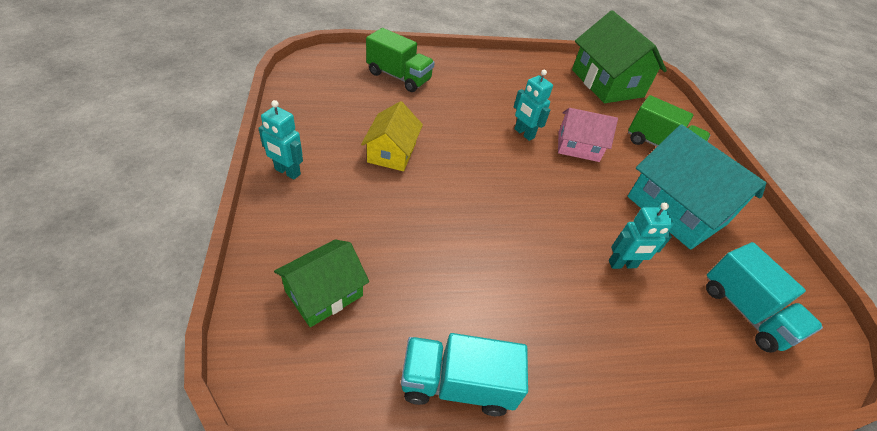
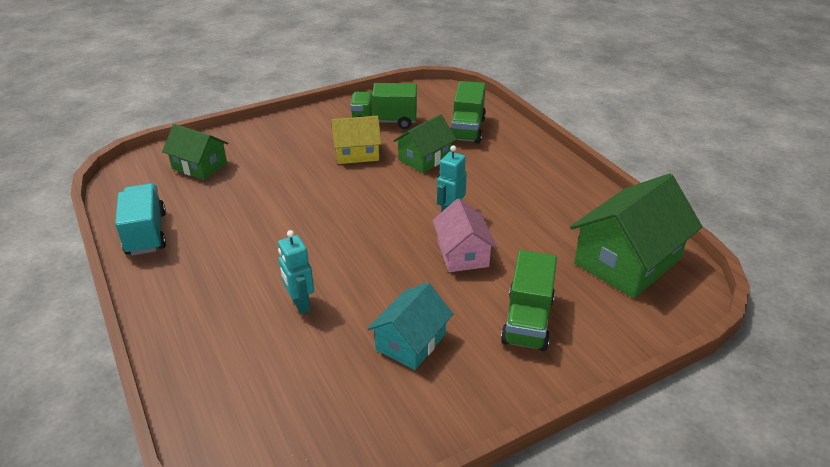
camera: 75 degrees right, 10 degrees down
(287, 172) = (300, 121): turquoise robot -> none
(344, 115) = (384, 121): none -> green truck
(430, 116) = (424, 158): none -> green house
(676, 210) = (411, 342): turquoise house -> turquoise house, size x0.59
(745, 311) = (280, 404): turquoise truck -> none

